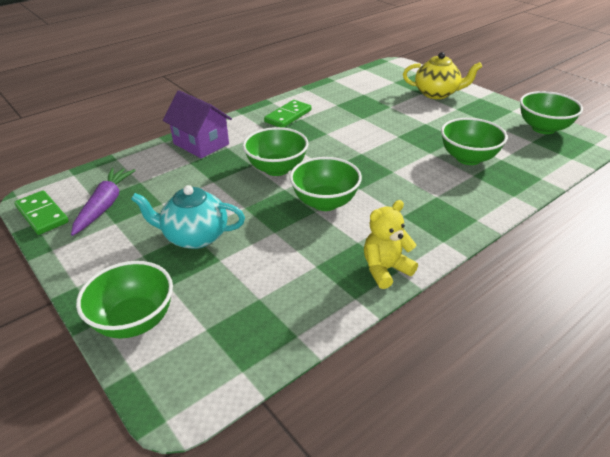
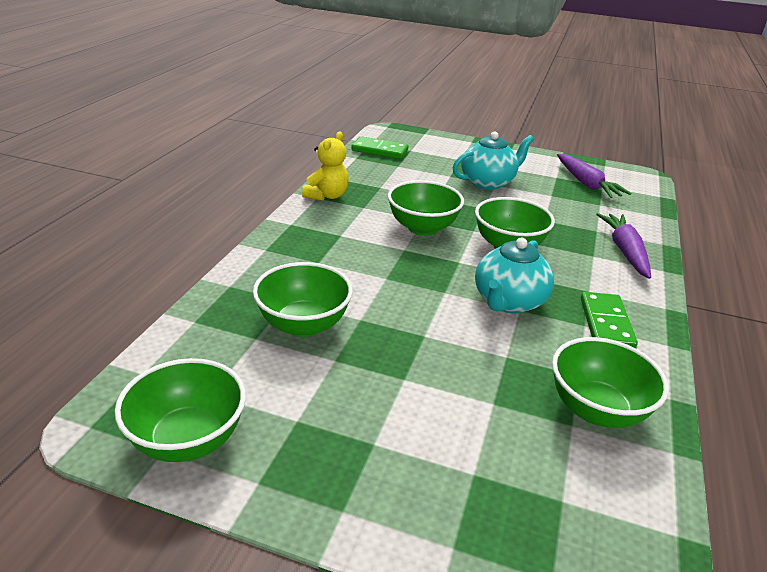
camera: 145 degrees right, 5 degrees down
(42, 214) = (612, 170): green domino -> green domino (379, 150)
(134, 321) = (453, 145): green bowl -> green bowl (596, 410)
(201, 144) = (625, 251): purple house -> purple carrot
(328, 138) = (508, 302): none -> turquoise teapot
(437, 94) = (441, 486): yellow teapot -> none

